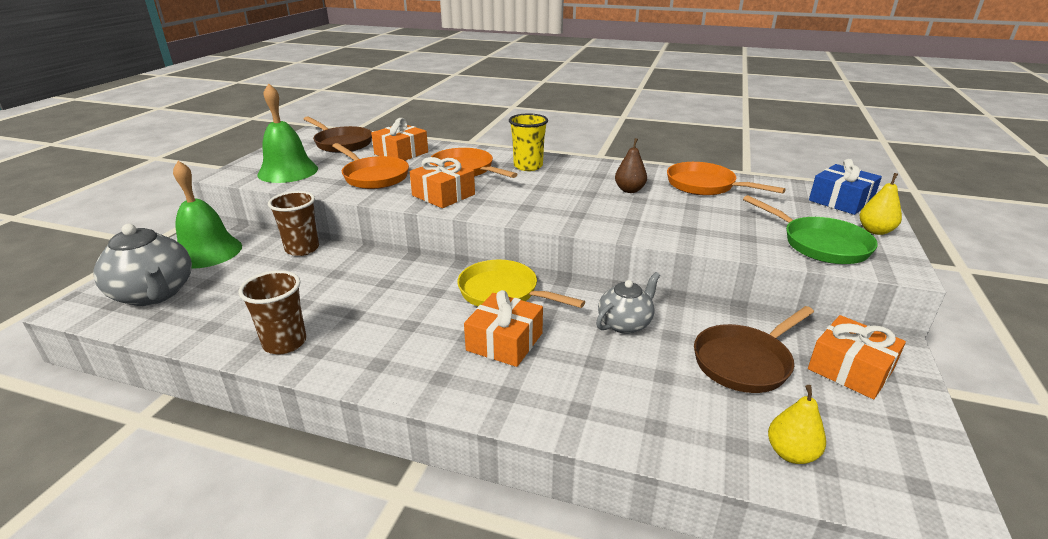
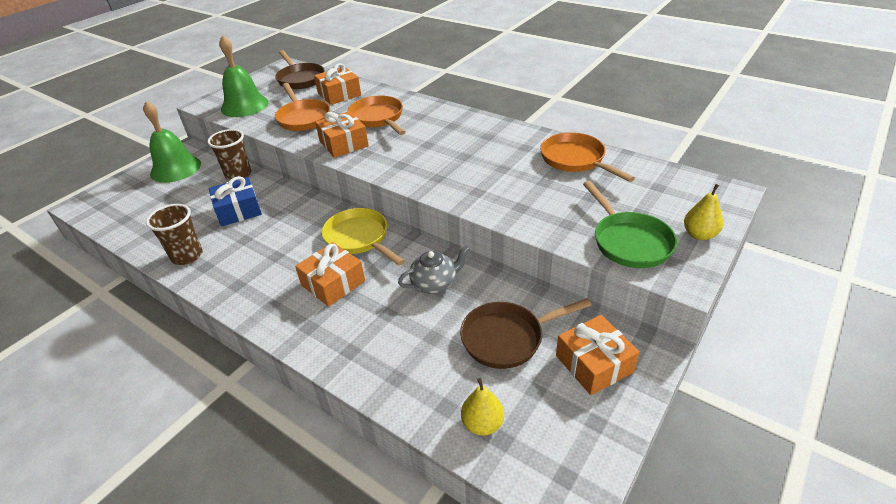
camera: 20 degrees right, 10 degrees up
(154, 294) = (127, 201): grey teapot -> none
(528, 166) = (432, 119): yellow cup -> none
(629, 190) = (501, 157): brown pear -> none
(840, 201) = (697, 194): blue gift -> blue gift (238, 210)

